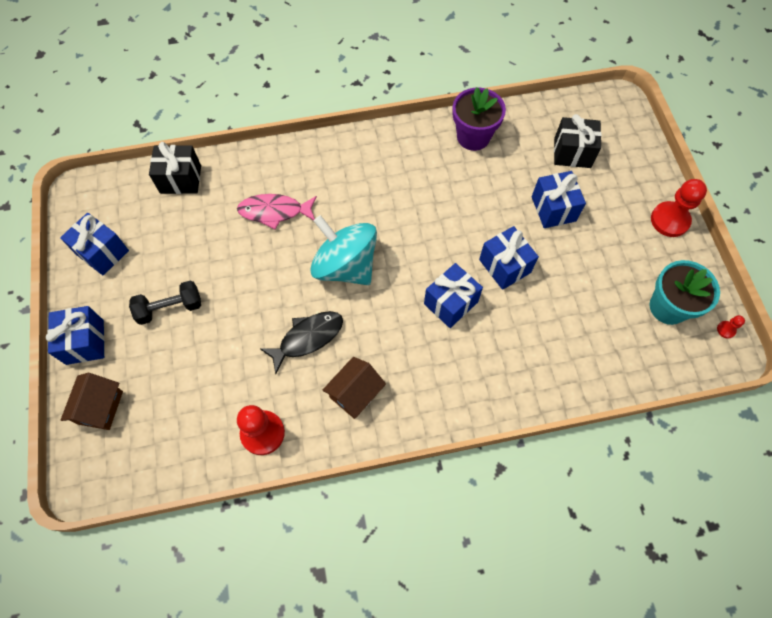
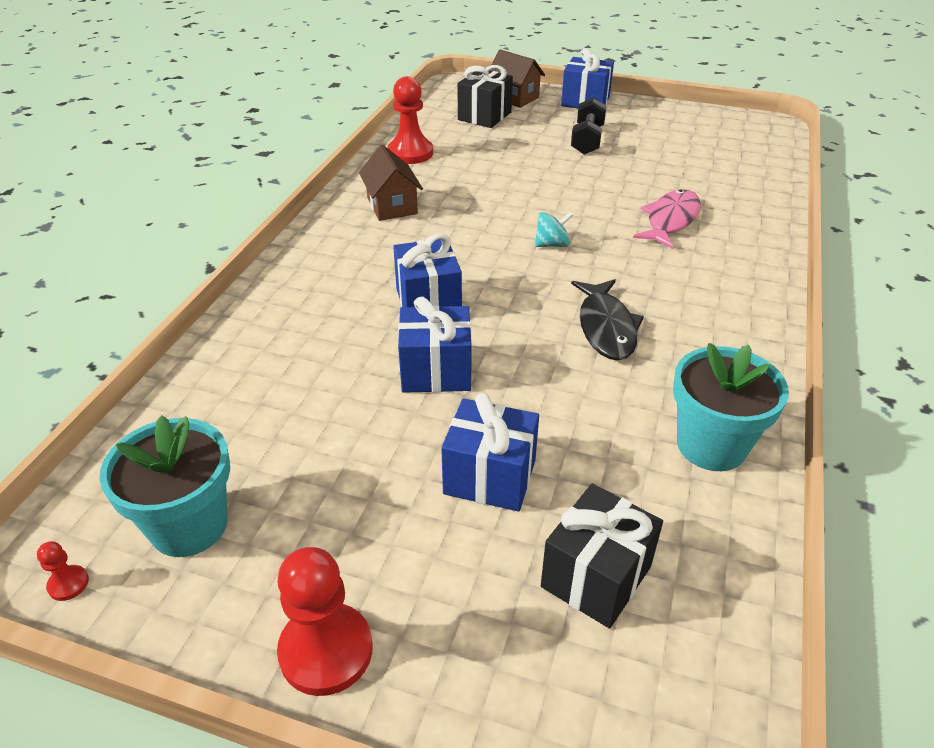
camera: 120 degrees right, 25 degrees down
(102, 252) = (682, 123): blue gift -> none
(180, 179) = (759, 176): black gift -> black gift (484, 116)
(307, 338) = (482, 197): black fish -> black fish (606, 327)
(345, 266) = (552, 244): turquoise spinning top -> turquoise spinning top, size x0.41
(473, 137) = (711, 445): purple flower pot -> turquoise flower pot

